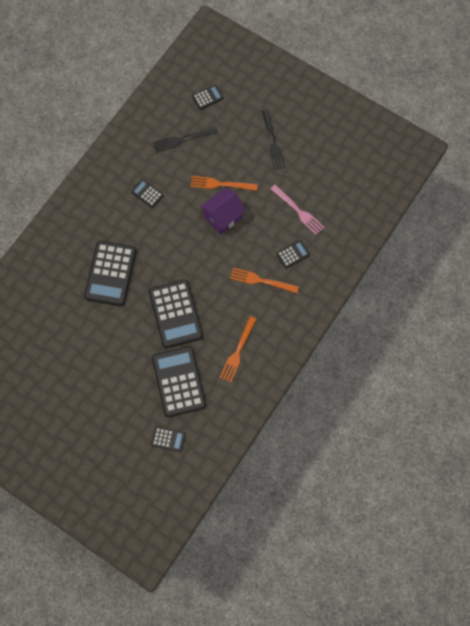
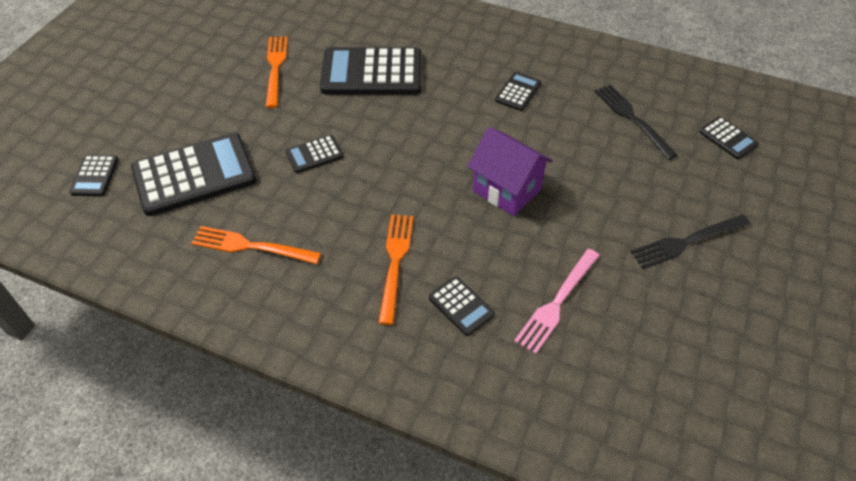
camera: 80 degrees right, 20 degrees down
(176, 314) = (314, 154): black calculator -> black calculator, size x0.47
(220, 184) = (569, 178): orange fork -> orange fork (275, 68)

